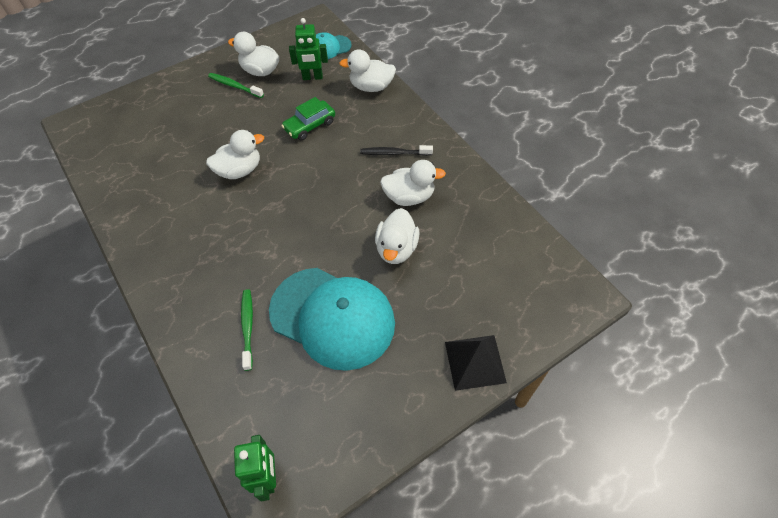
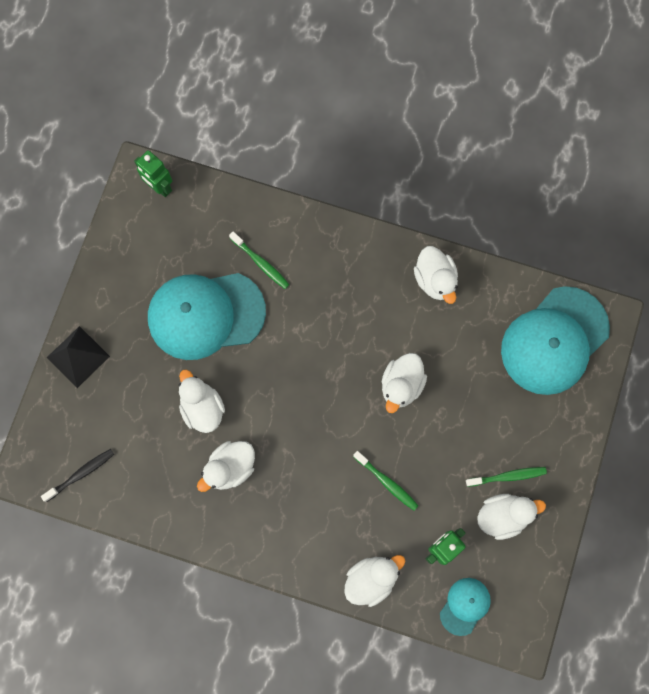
camera: 140 degrees right, 20 degrees up
(117, 132) = (554, 341): none -> turquoise cap
(139, 219) = (435, 280): none -> white duck
(310, 125) = (386, 482): green car -> green toothbrush
(394, 153) = (280, 508): black toothbrush -> black toothbrush (80, 474)

